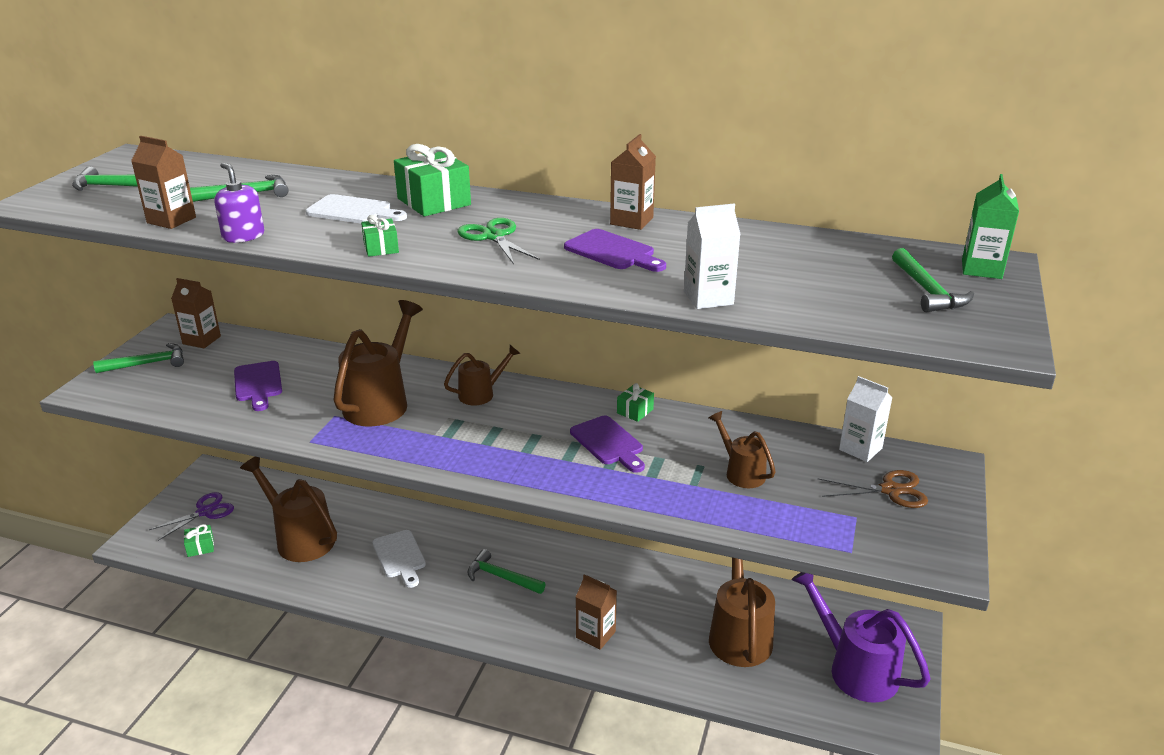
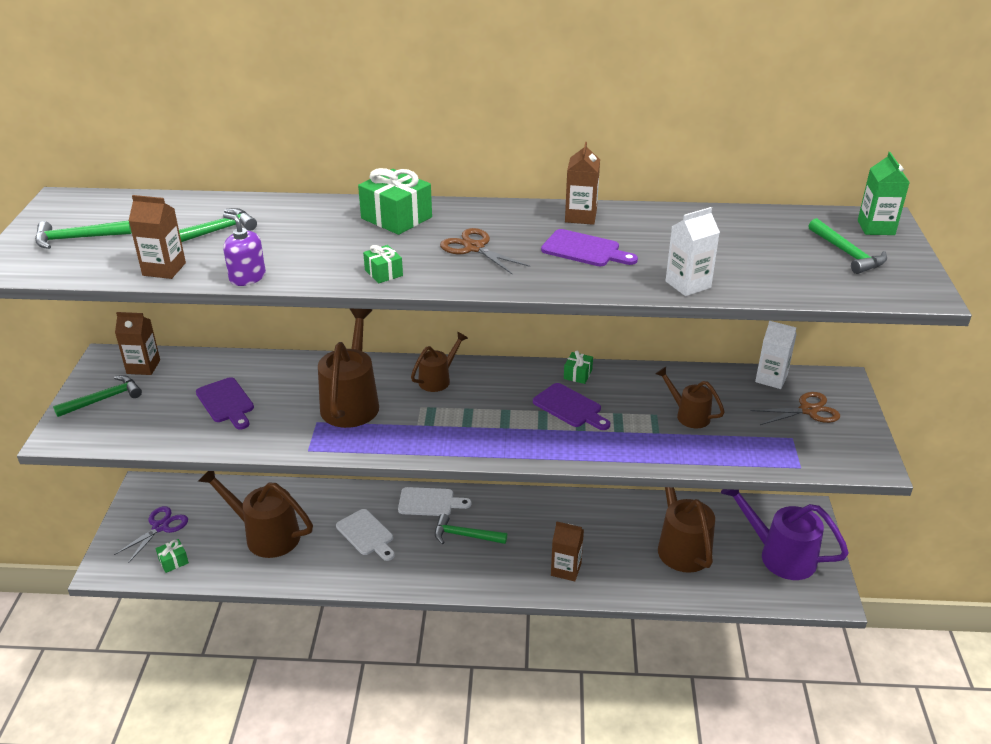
camera: 15 degrees left, 5 degrees up
(353, 211) = (330, 237): white cutting board -> white cutting board (429, 502)
(494, 236) = (474, 248): green scissors -> brown scissors

